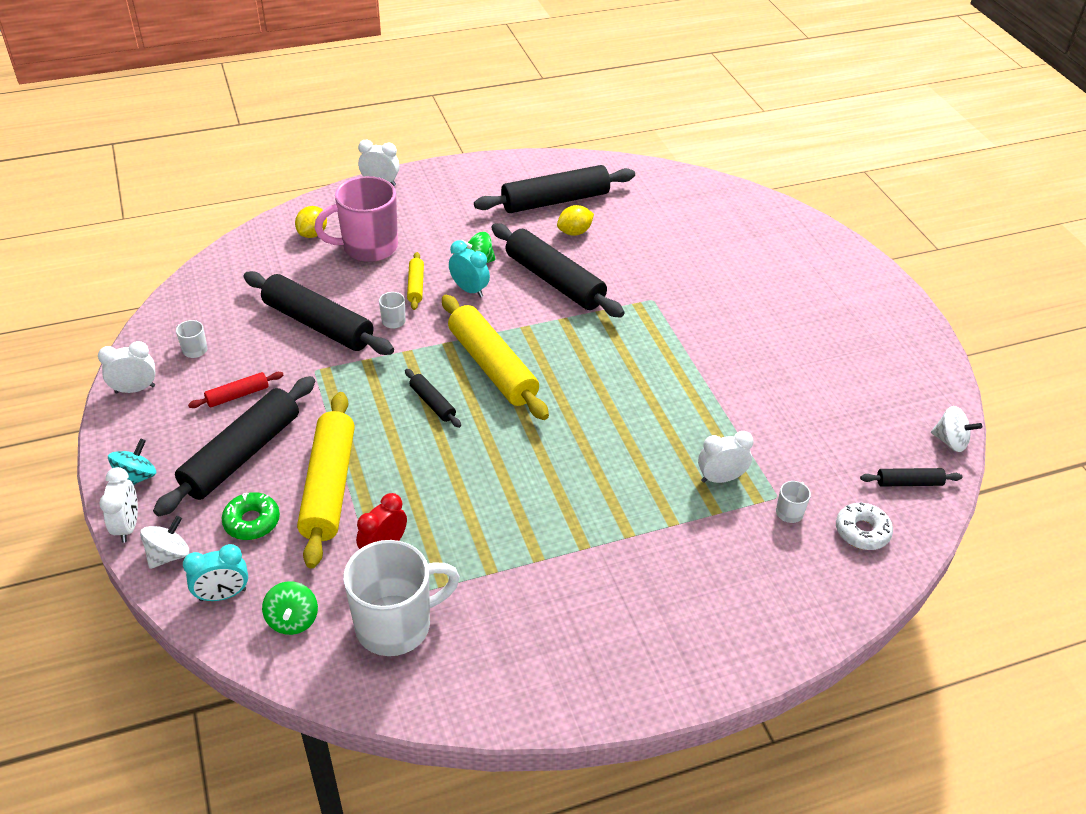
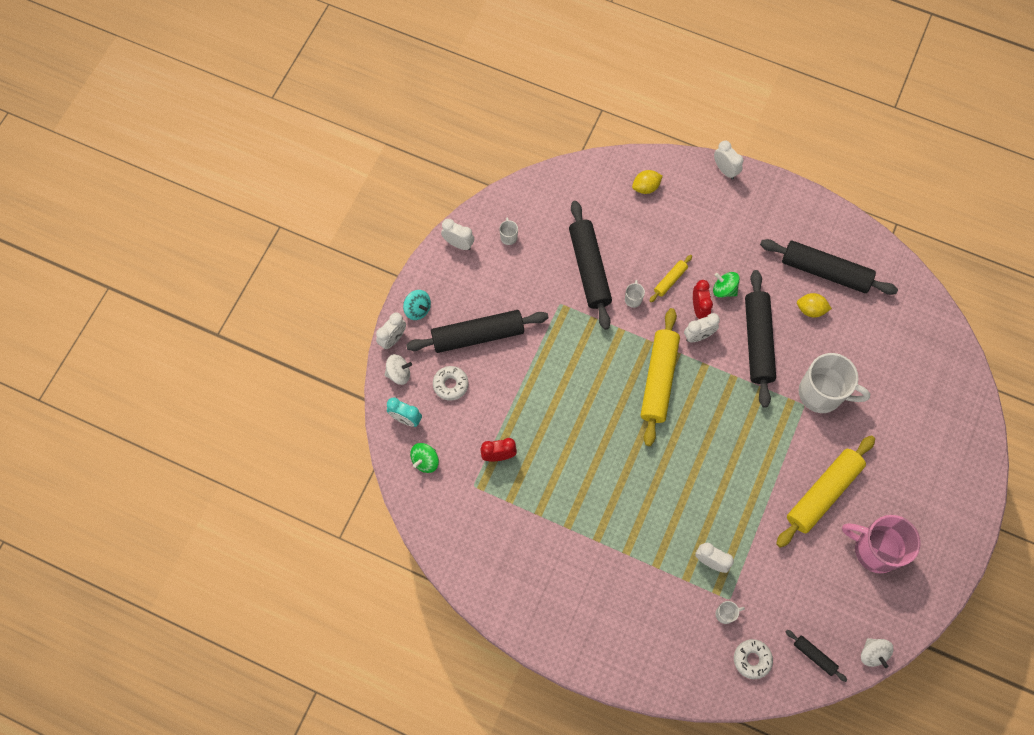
camera: 45 degrees right, 25 degrees up
(136, 477) = (417, 309): turquoise spinning top -> turquoise spinning top turned 60 degrees clockwise
(238, 395) = (506, 290): red rolling pin -> none
(252, 521) = (450, 385): green donut -> white donut
(328, 486) = (503, 393): yellow rolling pin -> yellow rolling pin (823, 493)
(368, 247) = (669, 225): pink mug -> pink mug (875, 549)
(395, 625) = (468, 504): white mug -> white mug (821, 393)
(432, 403) = (602, 379): black rolling pin -> none
(469, 290) = (699, 308): turquoise clock -> red clock
(493, 310) = (698, 336): none -> white clock

